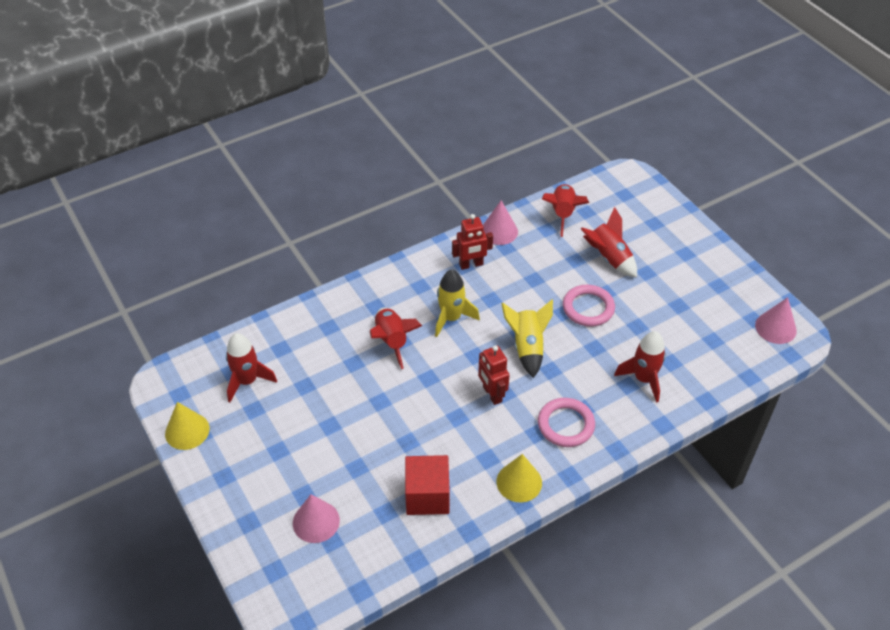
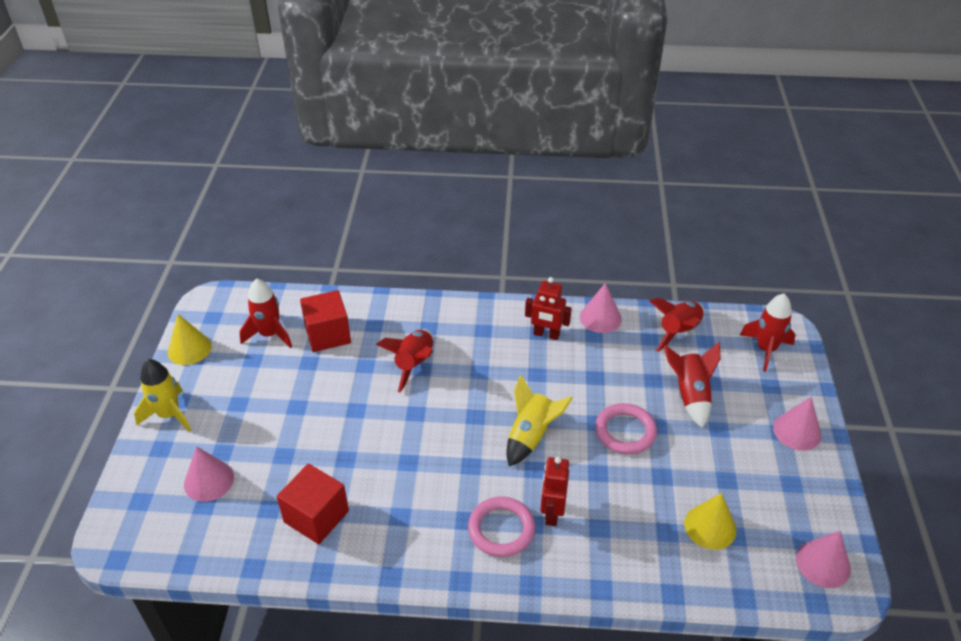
camera: 35 degrees right, 5 degrees down
(298, 355) = (328, 334): none -> red cube
(451, 318) = (484, 372): yellow rocket -> yellow rocket (169, 415)
(492, 394) = (458, 460): red robot -> red robot (552, 513)
(519, 482) = (407, 556): yellow cone -> yellow cone (710, 526)
(643, 379) = (621, 531): red rocket -> red rocket (765, 349)
(695, 247) = (797, 431): none -> pink cone

